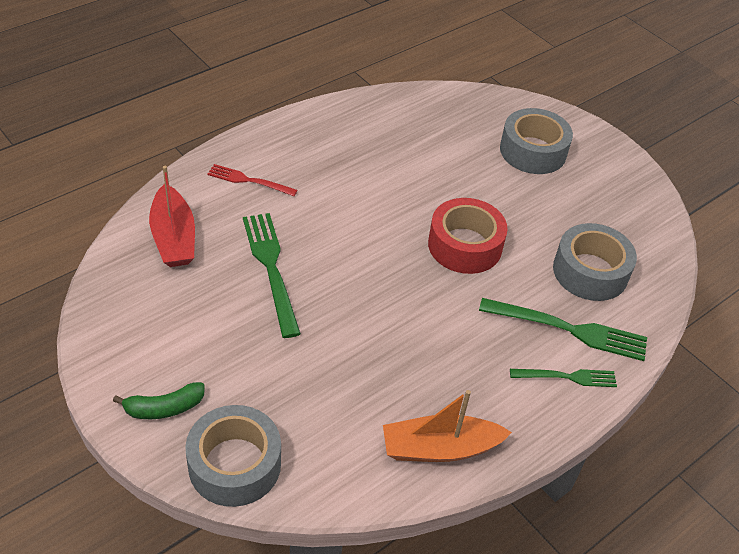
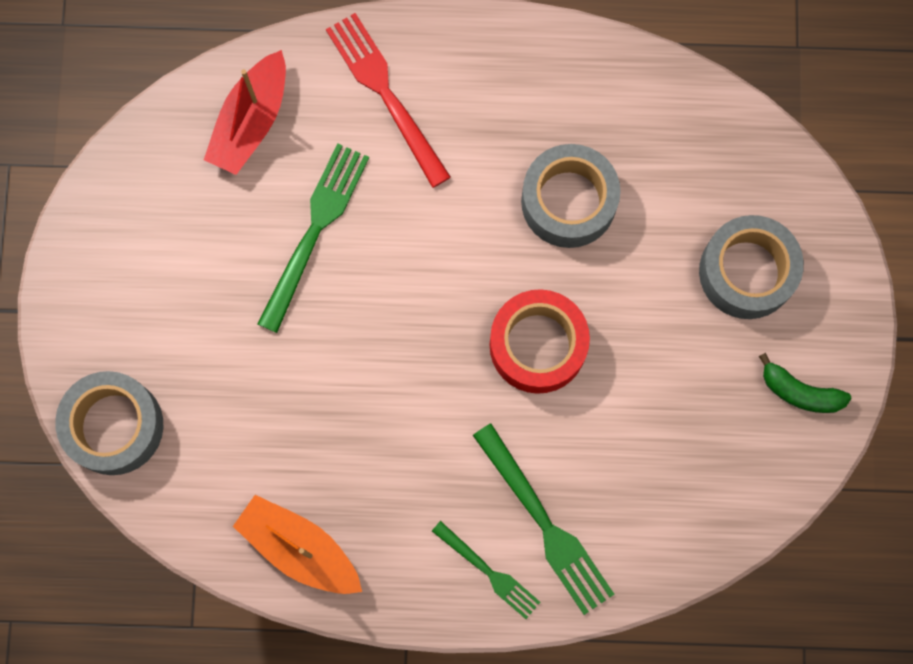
camera: 45 degrees right, 30 degrees up
(164, 408) = (98, 322): green banana -> green banana (799, 392)
(248, 181) = (385, 93): red fork -> red fork, size x1.64
(590, 271) = (640, 476): grey tape -> grey tape (568, 201)

